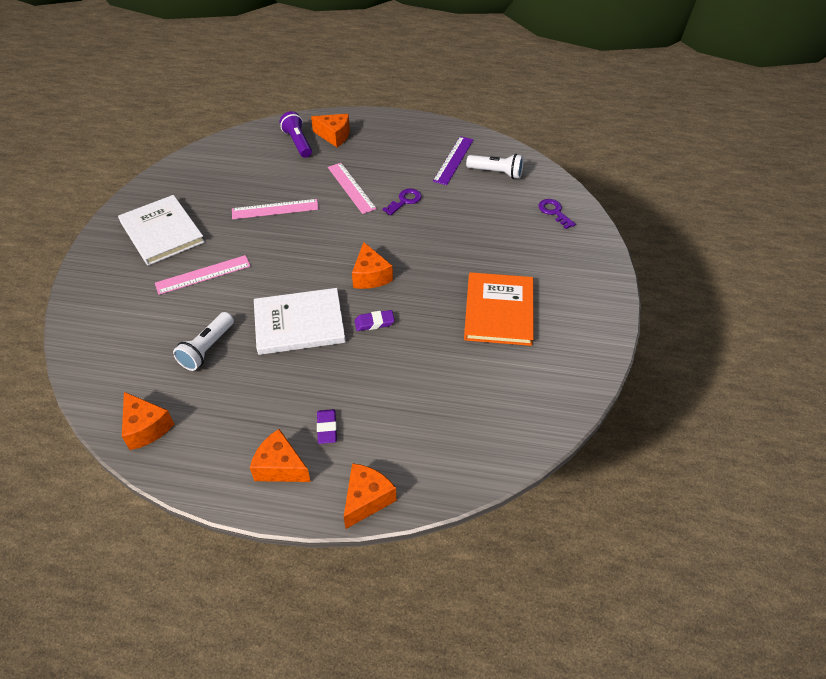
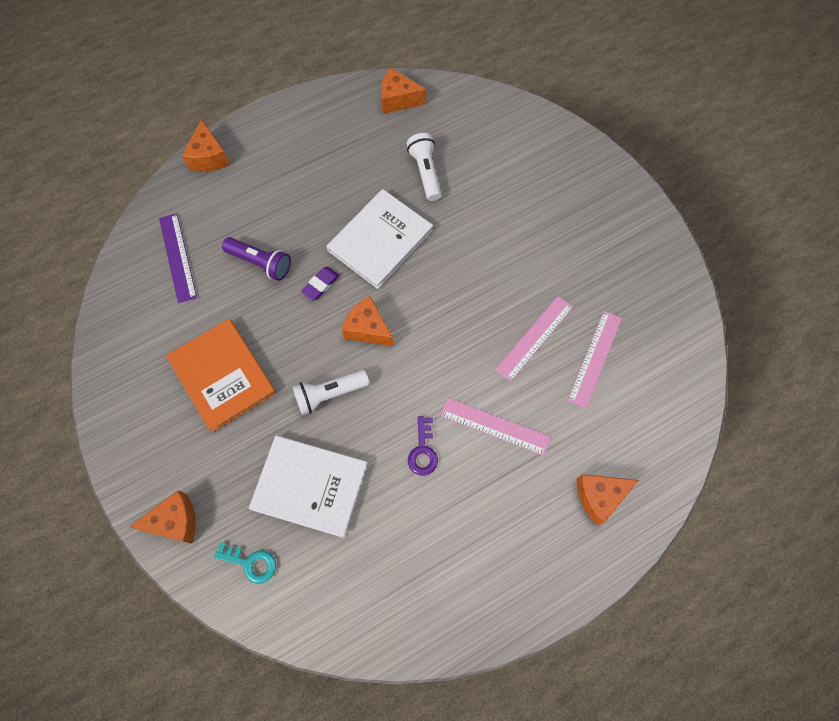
camera: 140 degrees right, 20 degrees up
(162, 232) = (596, 237): white book -> white book (310, 486)
(203, 275) = (507, 225): pink ruler -> pink ruler (595, 358)
(280, 467) = (284, 137): orange cheese -> orange cheese (175, 521)
(298, 142) = (624, 450): purple flashlight -> purple flashlight (260, 263)
(327, 428) = (277, 180): purple eraser -> none
(453, 160) = (428, 566): purple ruler -> purple ruler (177, 257)
(496, 173) = (362, 584): white flashlight -> white flashlight (329, 394)
(554, 212) = (251, 563): purple key -> turquoise key

